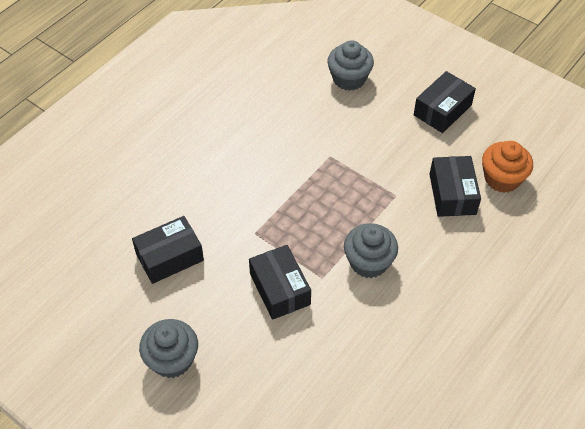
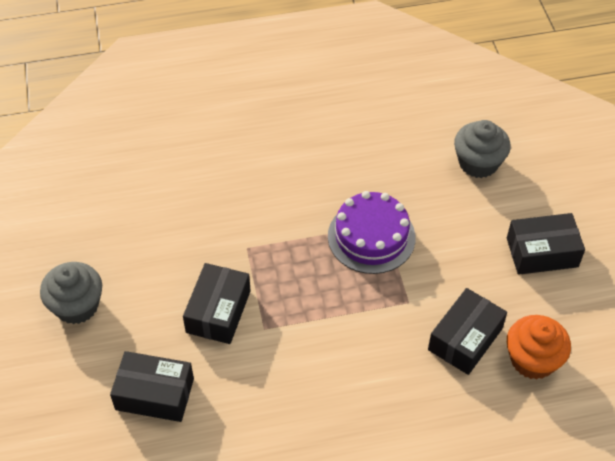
camera: 40 degrees right, 0 degrees up
(169, 257) = (158, 219): black box -> black box (154, 394)
(330, 169) = (371, 237): none -> purple cake
(368, 262) = (319, 345): grey cupcake -> none

